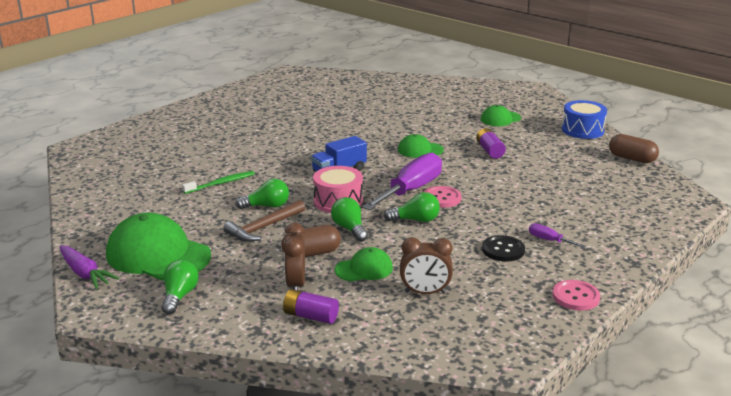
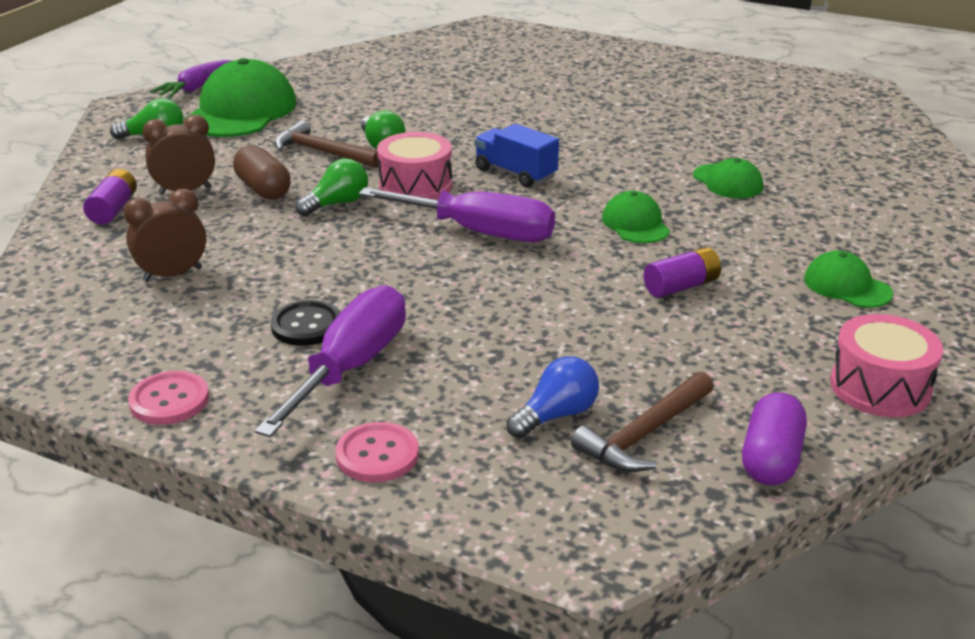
camera: 75 degrees right, 5 degrees up
(221, 183) = (433, 110): green toothbrush -> none
(364, 269) = (229, 226): green cap -> green cap (727, 182)
(416, 220) = (381, 246): green light bulb -> none
(425, 292) = (172, 274): brown clock -> brown clock turned 75 degrees clockwise
(442, 198) = (463, 259): pink button -> pink button (377, 455)
(549, 240) = (351, 367): purple screwdriver -> purple screwdriver, size x2.29
(582, 130) = (880, 387): blue drum -> pink drum
(598, 195) = (556, 415): none -> blue light bulb
(614, 179) = (645, 434): none -> brown hammer
(632, 159) = (771, 459): brown capsule -> purple capsule

